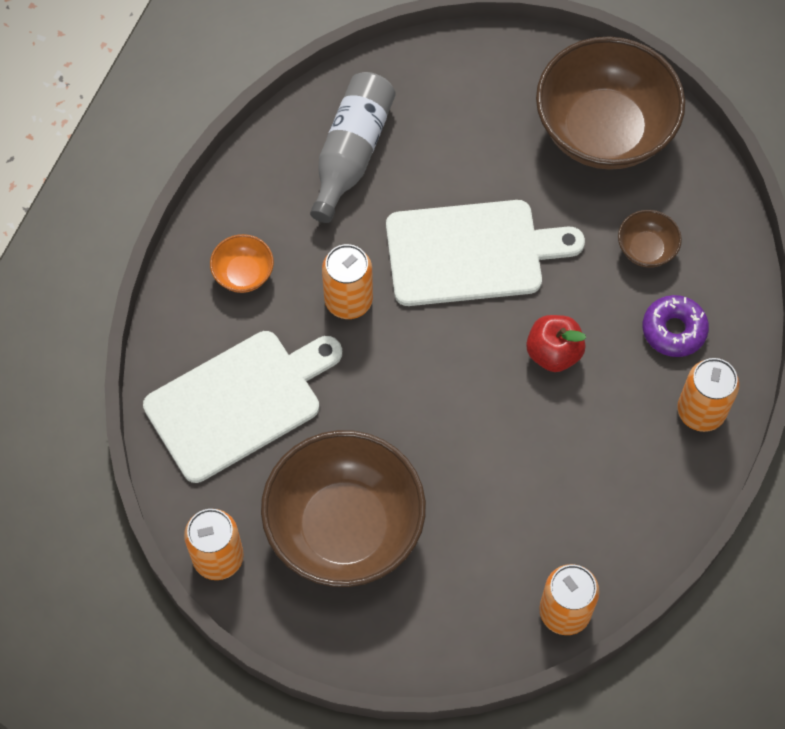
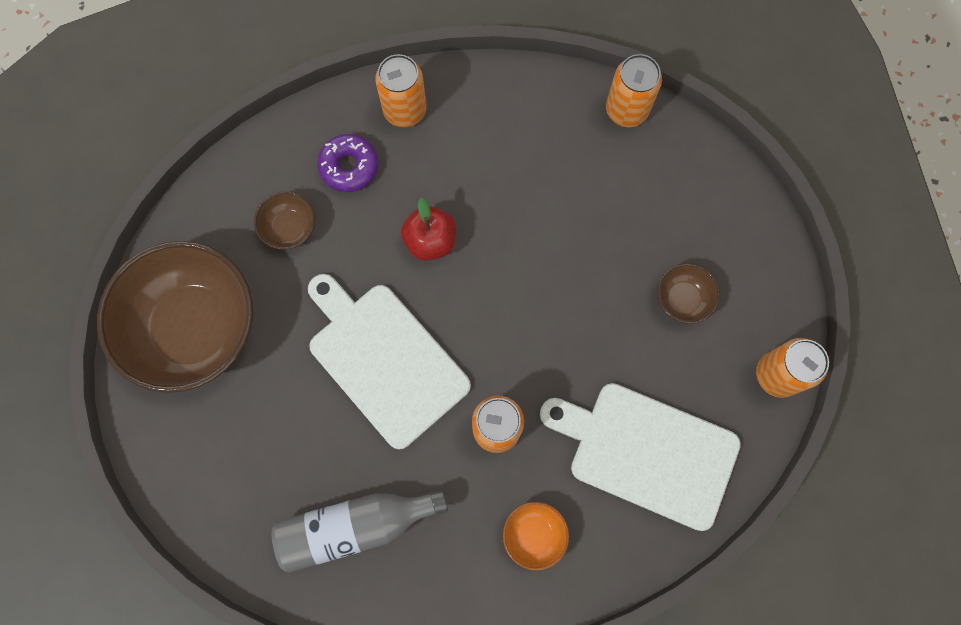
camera: 125 degrees left, 10 degrees up
(345, 527) = (683, 299): brown bowl -> brown bowl, size x0.42

